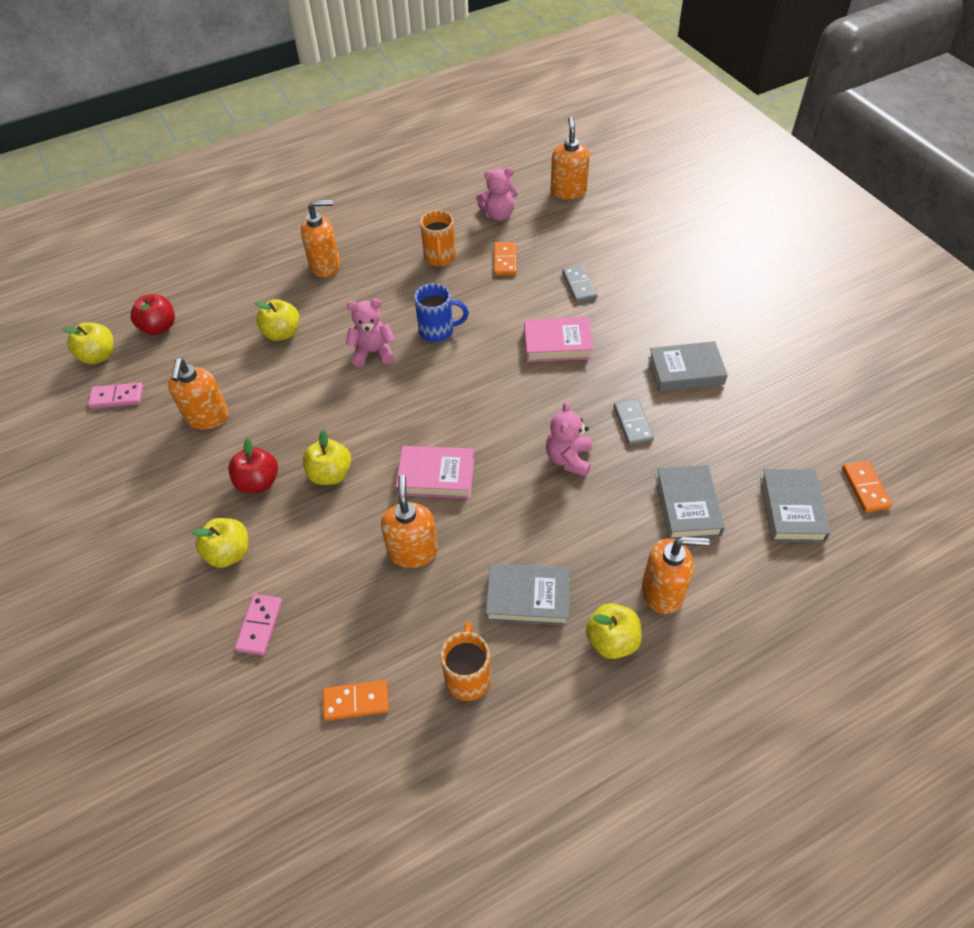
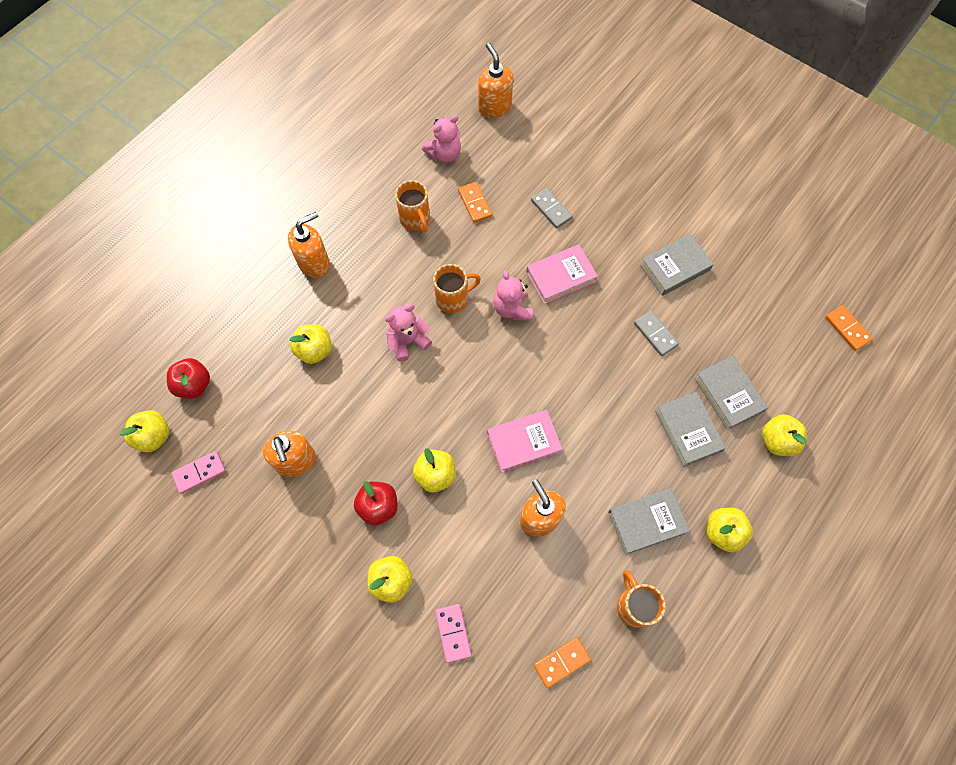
camera: 25 degrees left, 15 degrees up
(438, 331) = (453, 299): blue mug -> orange mug
(569, 459) = (620, 386): pink teddy bear -> pink teddy bear (512, 309)
(663, 592) = (741, 476): orange soap dispenser -> none
(724, 571) = (777, 441): none -> yellow apple
(791, 509) = (803, 368): grey book -> grey book (688, 430)

